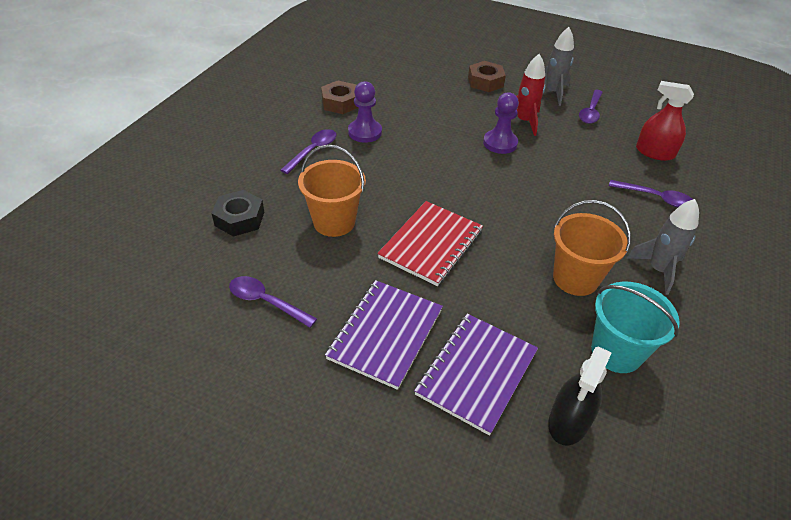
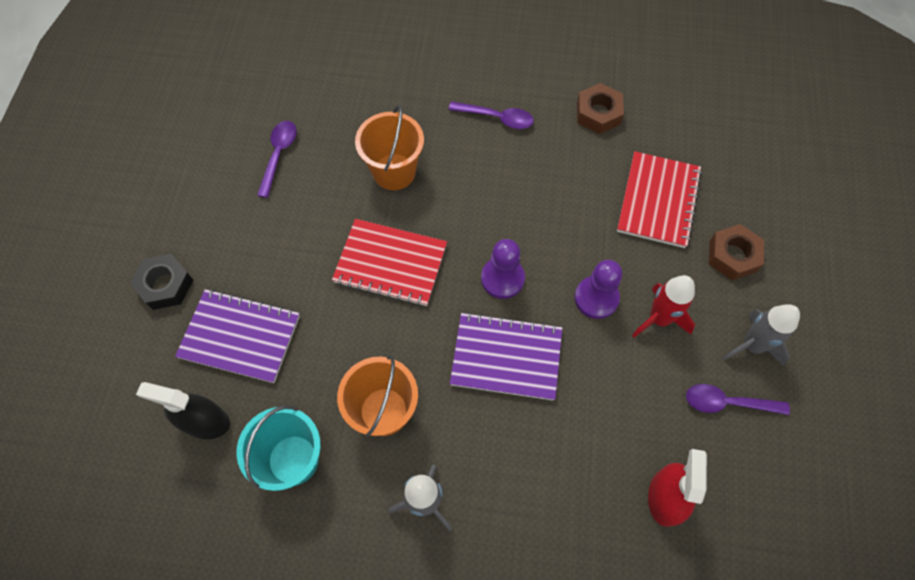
camera: 75 degrees right, 20 degrees up
(239, 218) = (372, 97): black nut -> black nut (165, 285)
(365, 132) = (552, 154): purple pawn -> purple pawn (502, 278)
(385, 334) = (266, 254): purple notebook -> purple notebook (506, 357)
(430, 98) = (658, 201): none -> red notebook
(655, 198) = (560, 499): purple spoon -> none

